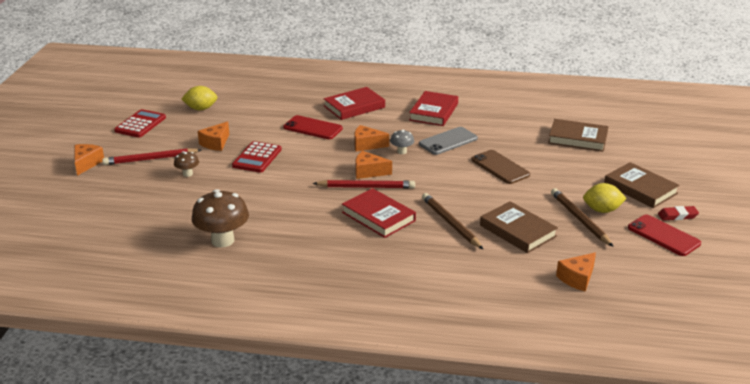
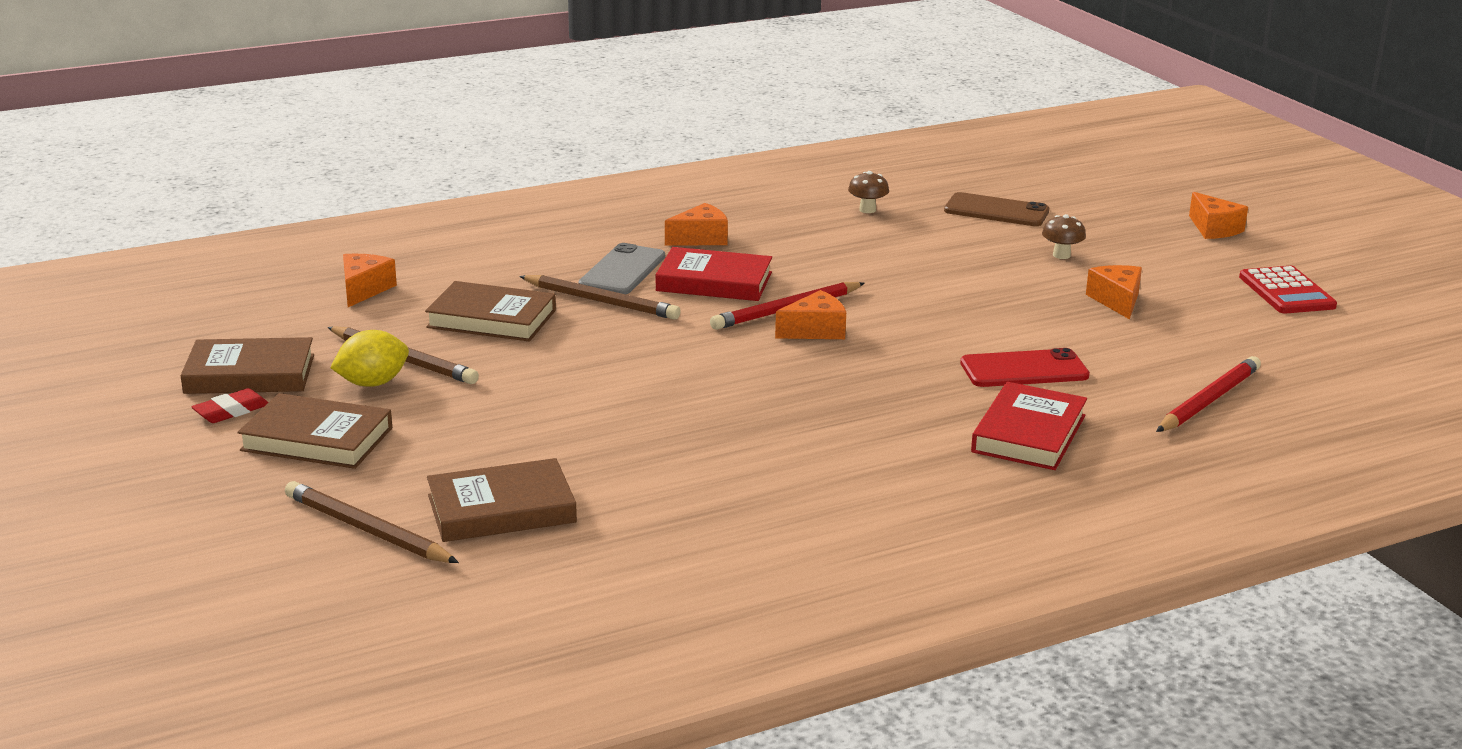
camera: 145 degrees right, 5 degrees down
(150, 159) = (1151, 256): red pencil -> red pencil (1208, 400)
(201, 109) = (1267, 342): yellow lemon -> none
(222, 240) = (867, 210): brown mushroom -> brown mushroom, size x0.50
(257, 158) = (1015, 300): red calculator -> none
(367, 145) = (885, 370): orange cheese -> orange cheese (701, 238)
(402, 151) = (810, 377): grey mushroom -> none
(434, 112) = (863, 474): red book -> none
(448, 141) = (755, 421): grey phone -> grey phone (622, 270)
(500, 167) = (607, 402): brown phone -> brown phone (996, 211)
(633, 146) = (367, 530): none -> brown pencil
(663, 235) = (250, 374): red phone -> brown book

